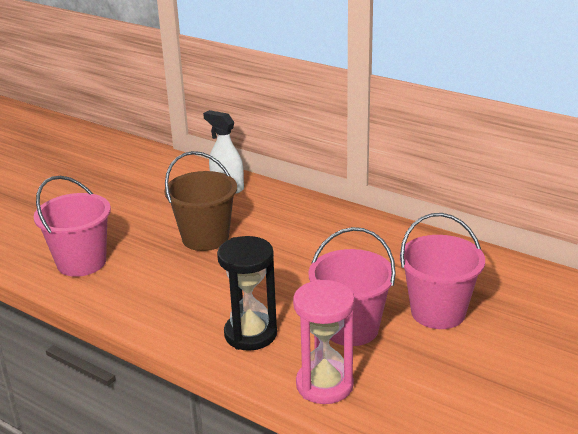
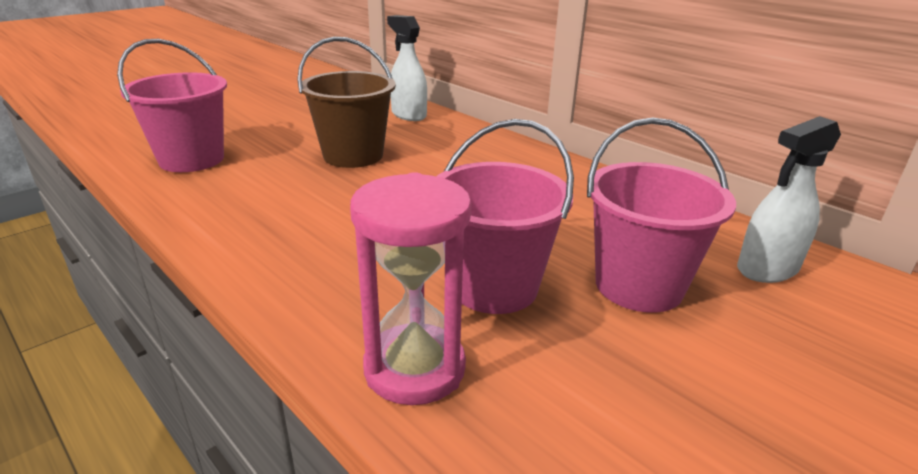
camera: 10 degrees right, 0 degrees up
(250, 334) = (341, 270): black hourglass -> none
(514, 287) = (767, 269): none -> white spray bottle

